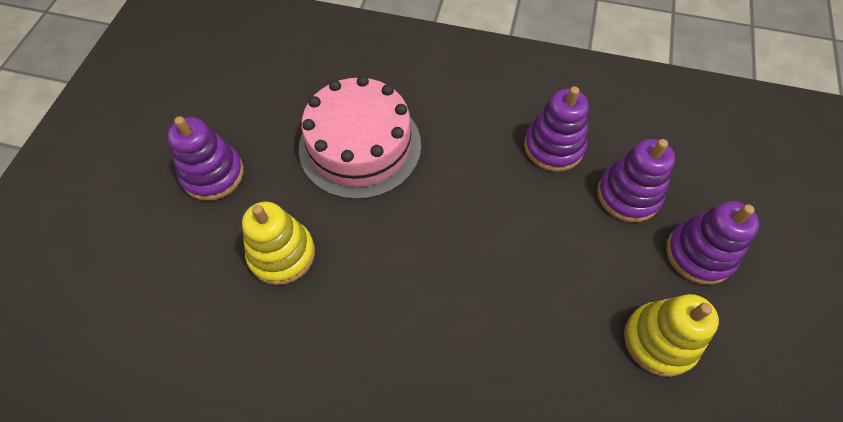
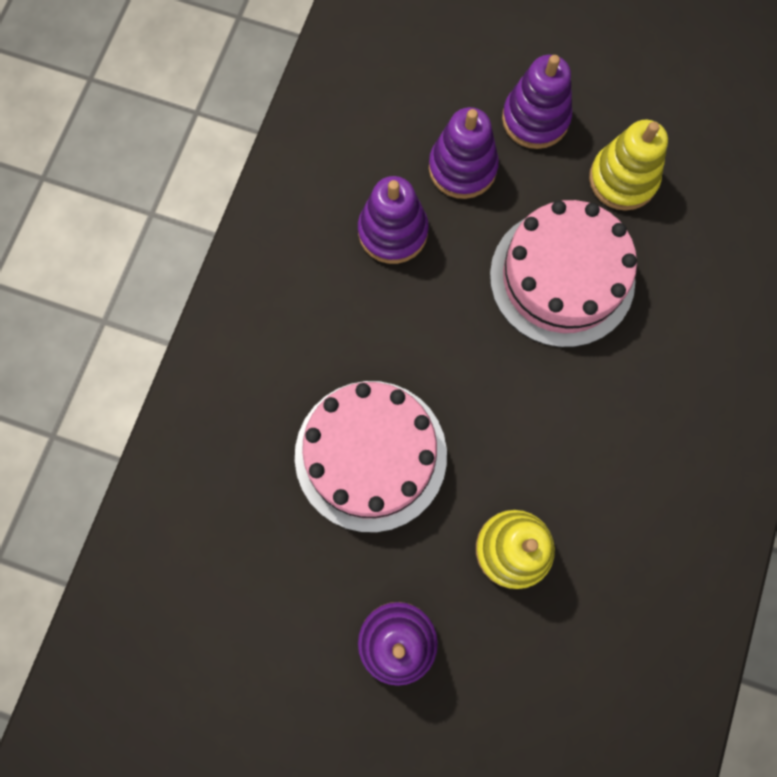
camera: 85 degrees left, 15 degrees up
(539, 285) = (562, 277): none -> pink cake

